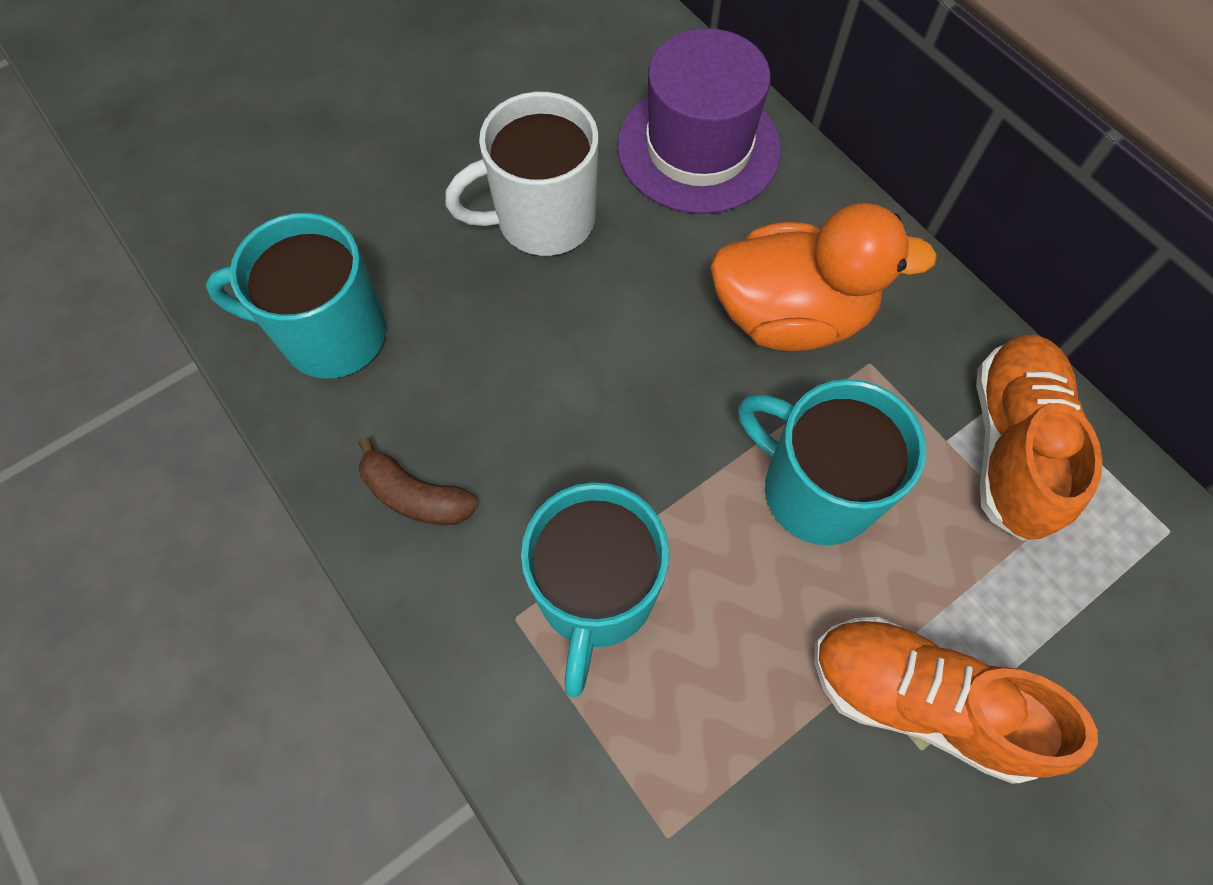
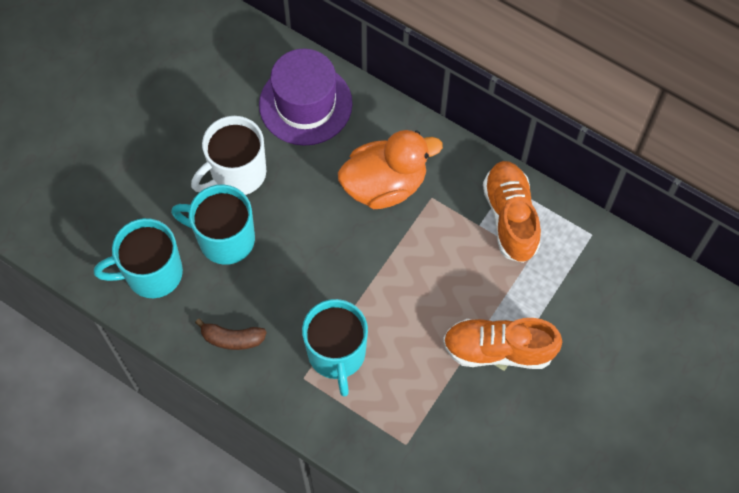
camera: 20 degrees left, 0 degrees up
(815, 490) = (423, 270): turquoise mug -> turquoise mug (225, 239)

